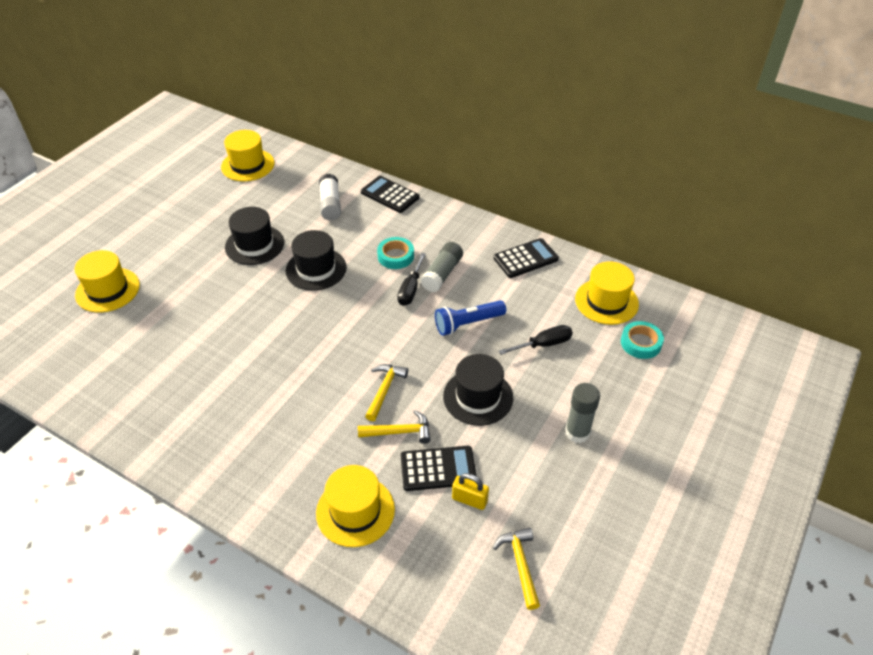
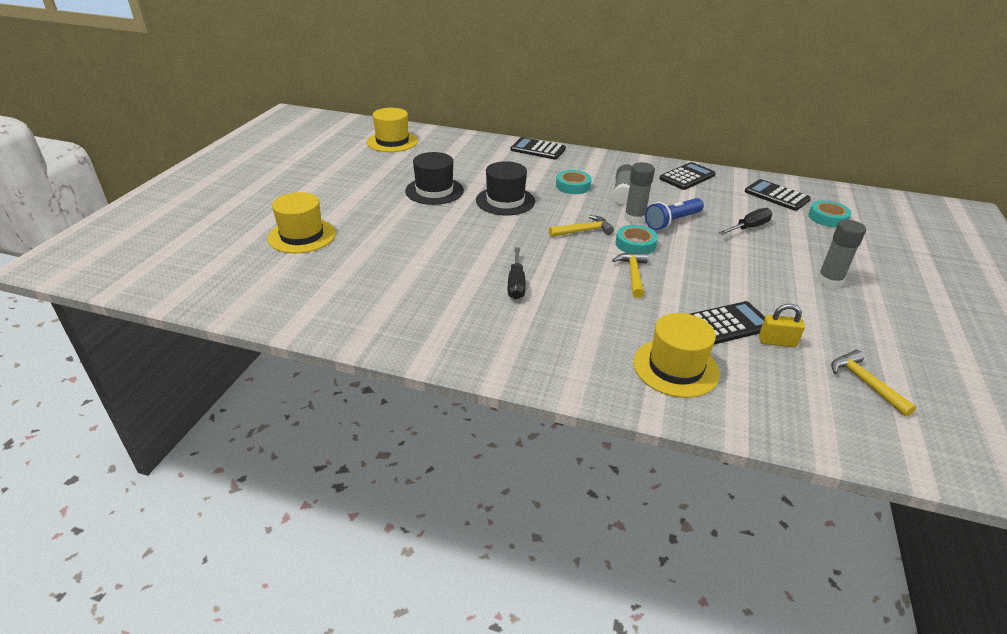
camera: 15 degrees left, 10 degrees down
(330, 204) = (488, 159): white glue stick -> none
(399, 432) = (671, 302): yellow hammer -> yellow hammer (583, 231)
(410, 289) = (603, 205): black screwdriver -> black screwdriver (516, 284)
(411, 349) = (635, 244): none -> turquoise tape
(431, 313) = (634, 218): none -> grey glue stick
(478, 397) = (722, 268): black hat -> none
(606, 301) = (776, 196): yellow hat -> black calculator

